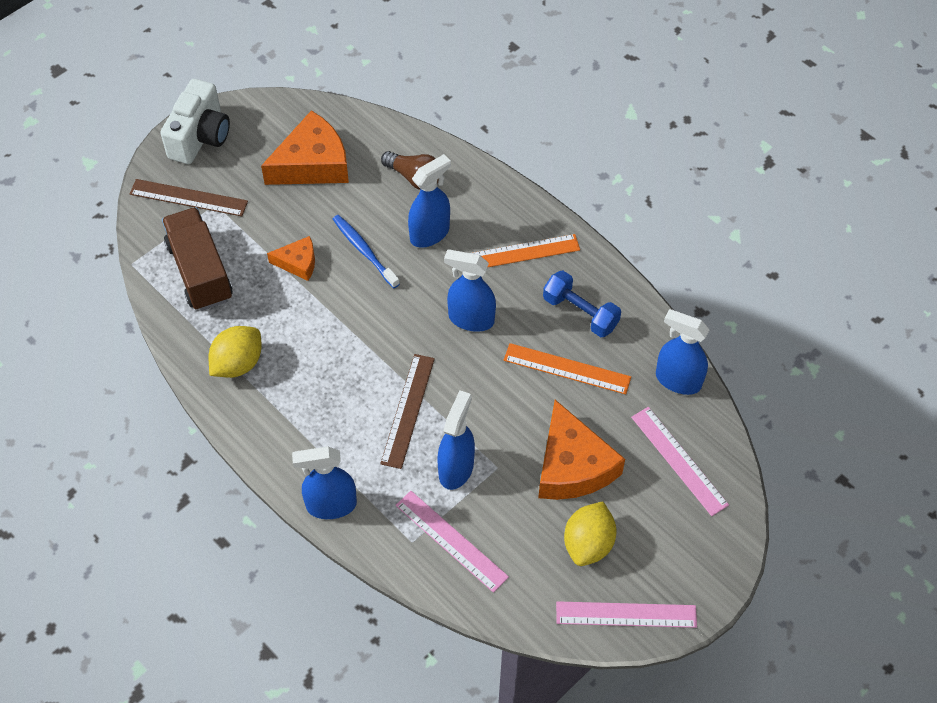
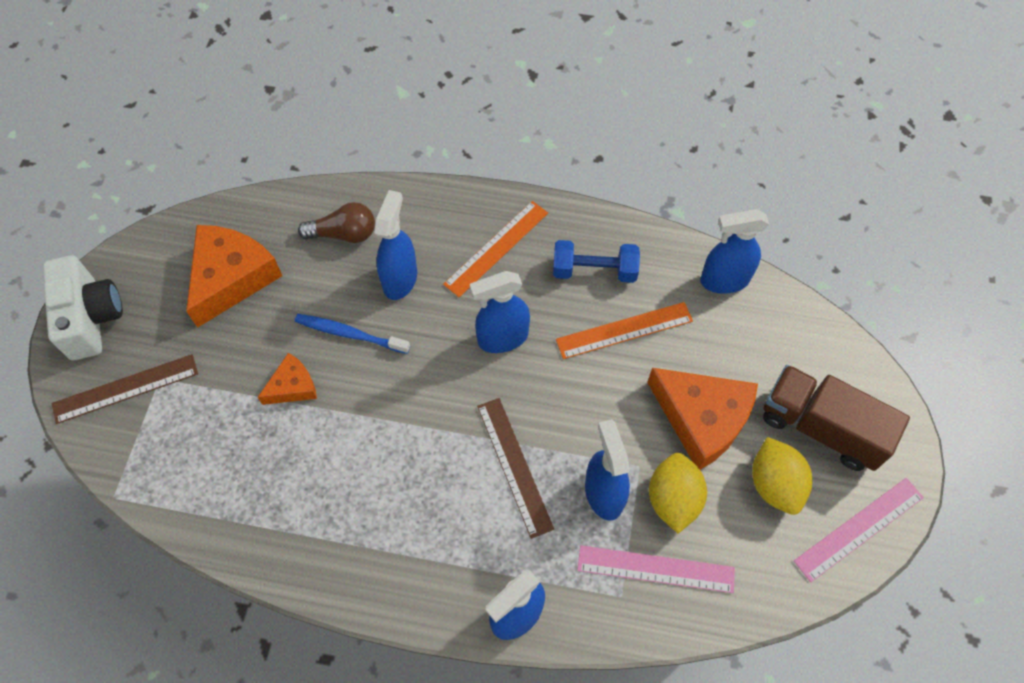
camera: 35 degrees left, 5 degrees up
(200, 272) = (196, 459): brown truck -> brown truck (821, 428)
(238, 363) = (309, 530): yellow lemon -> yellow lemon (673, 499)
(679, 460) = (784, 353): pink ruler -> none

